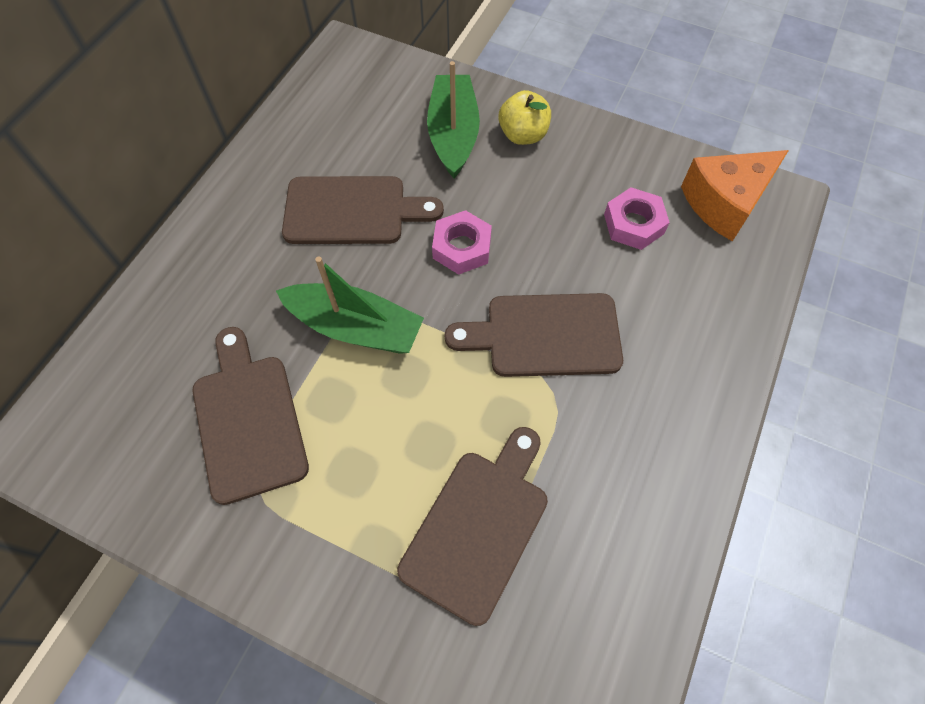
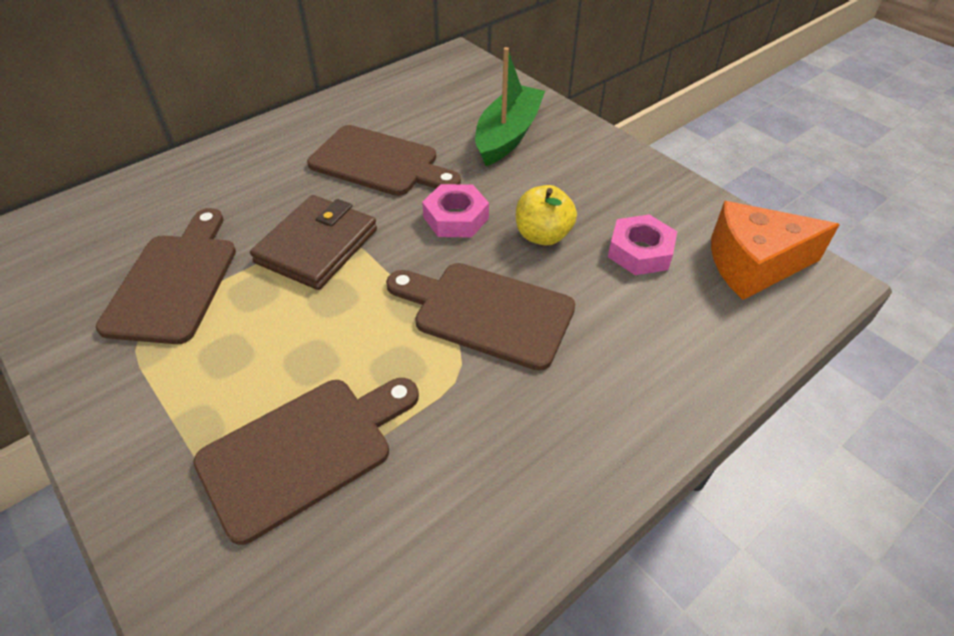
camera: 25 degrees right, 15 degrees down
(355, 327) = (317, 246): green boat -> brown wallet
(523, 135) = (573, 153): yellow apple -> yellow apple (543, 235)

